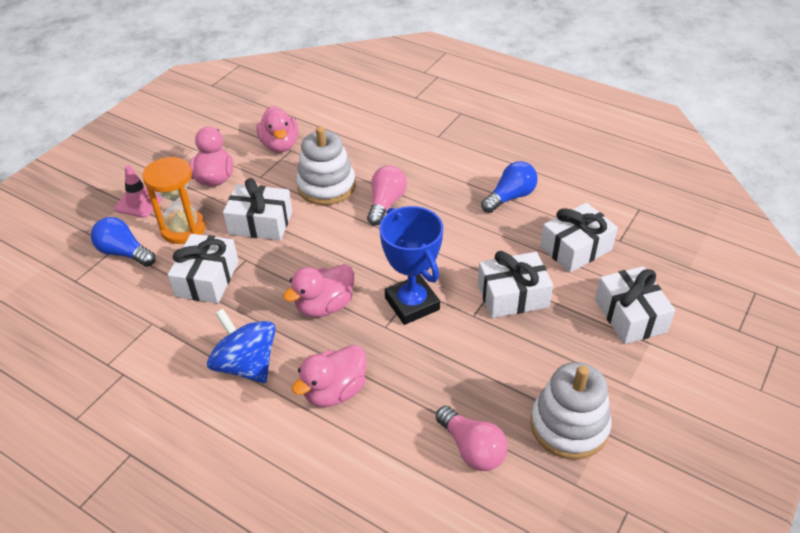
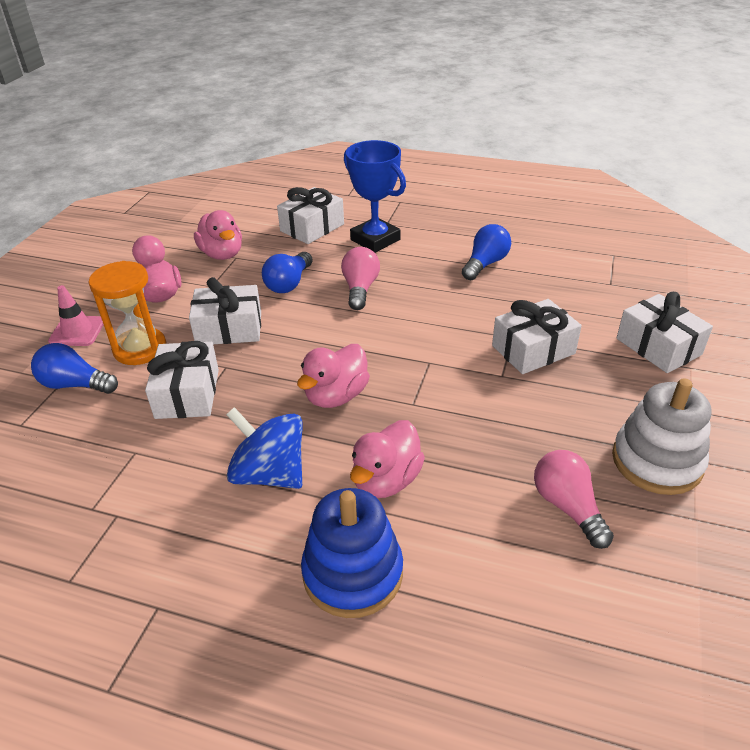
camera: 15 degrees left, 5 degrees down
(279, 462) = (353, 573): none -> blue stacking toy
(326, 186) = (289, 283): white stacking toy -> blue light bulb
(412, 304) = (432, 376): blue trophy -> blue trophy (375, 240)
(472, 448) = (567, 507): pink light bulb -> pink light bulb turned 150 degrees counterclockwise
(576, 248) = (573, 297): white gift -> white gift (312, 227)

